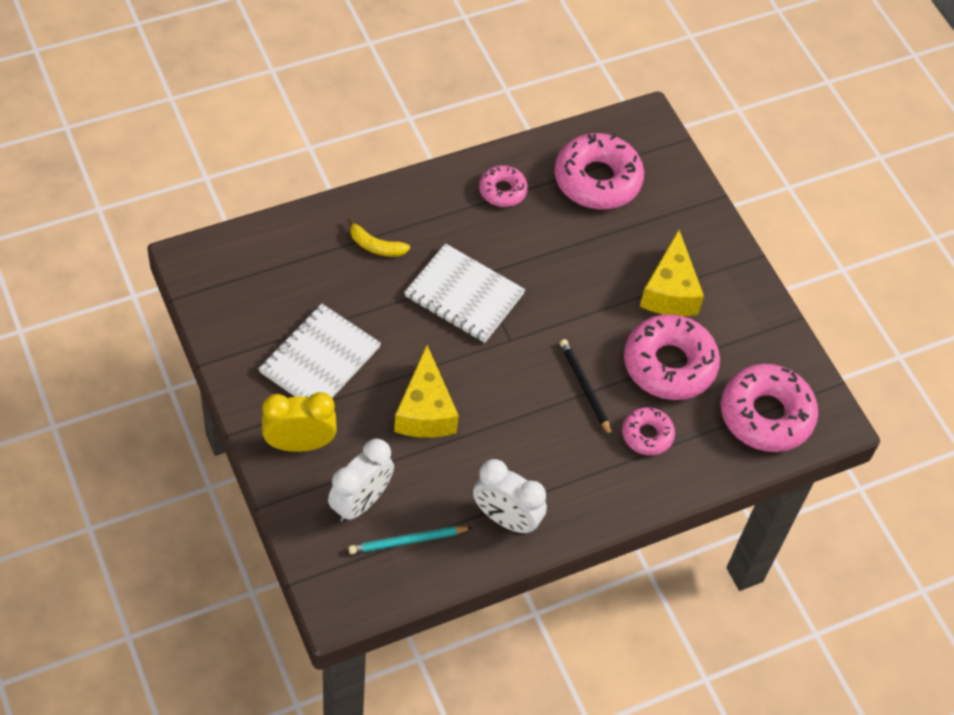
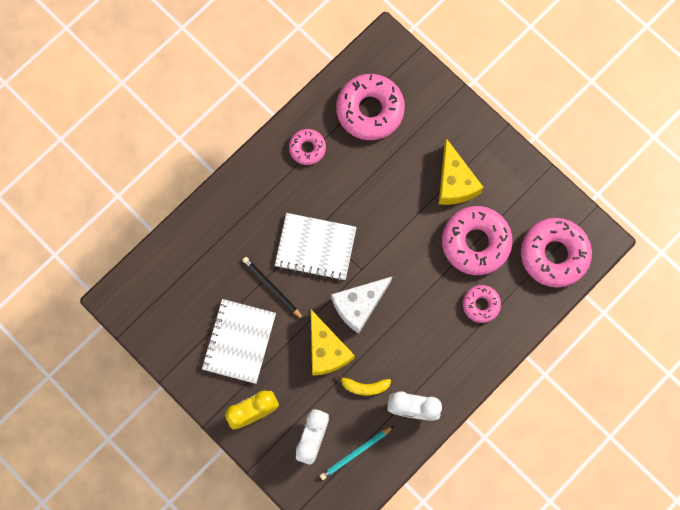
camera: 15 degrees left, 20 degrees up
(375, 246) = (238, 233): yellow banana -> yellow banana (364, 387)
(489, 377) = (359, 305): none -> white cheese
(585, 388) = (426, 286): black pencil -> black pencil (272, 288)

